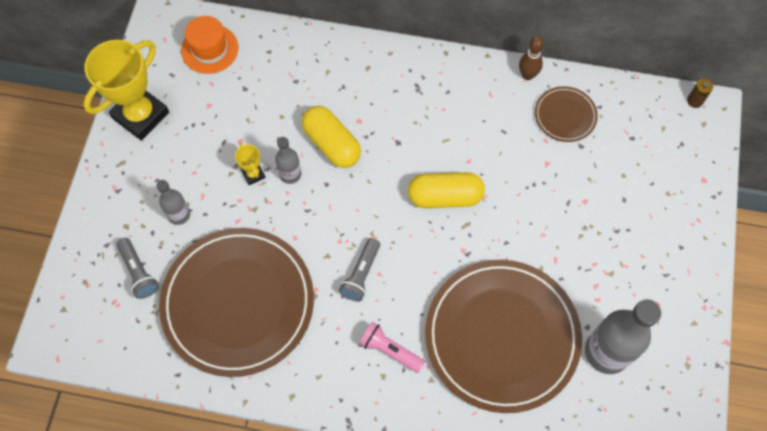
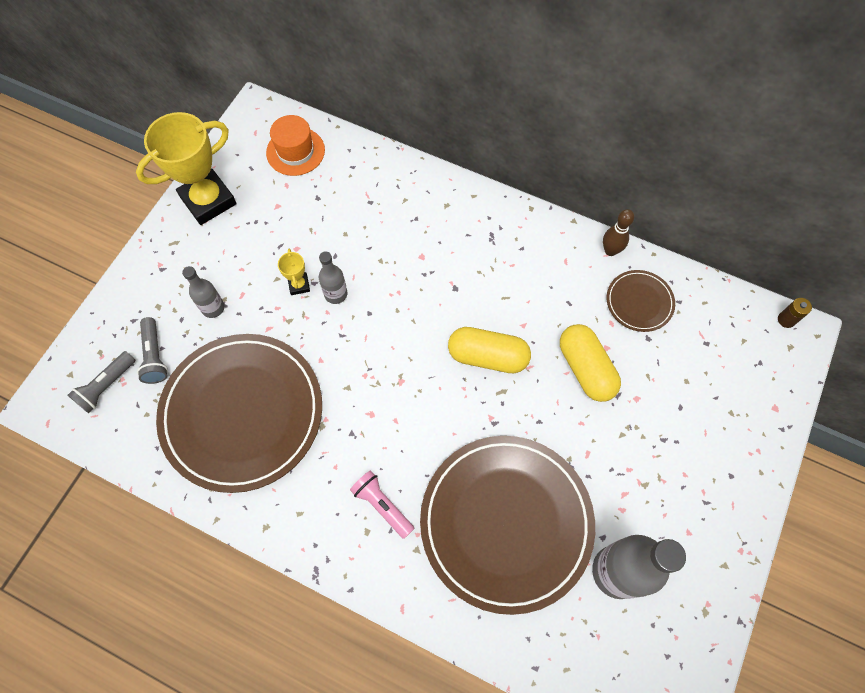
camera: 15 degrees right, 0 degrees up
(332, 144) = (387, 273): yellow capsule -> yellow capsule (586, 369)
(361, 274) = (376, 416): grey flashlight -> grey flashlight (106, 386)

